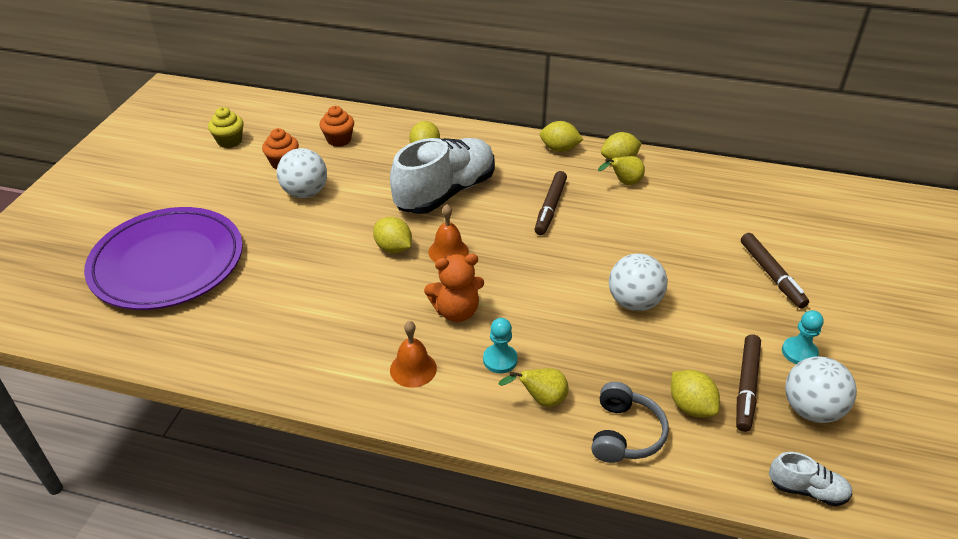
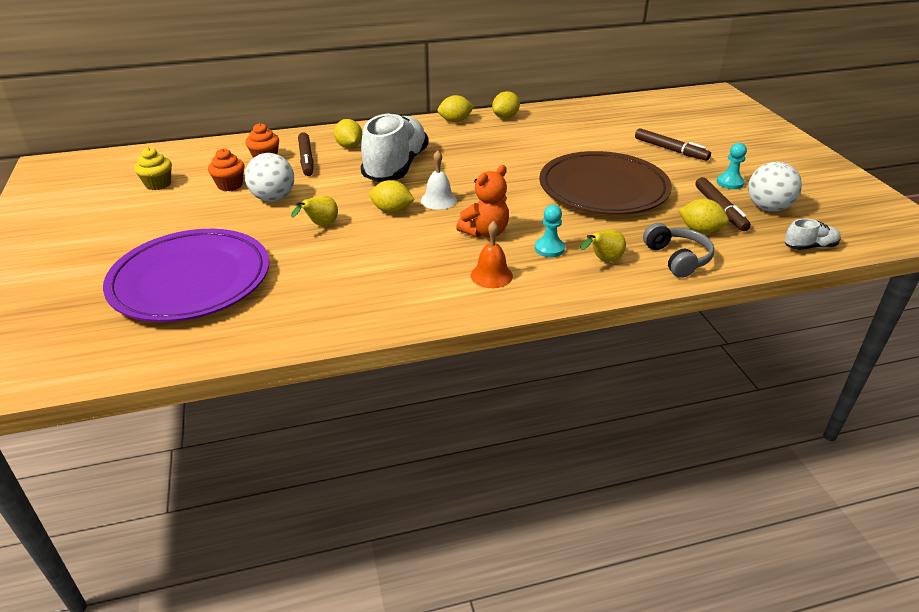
camera: 30 degrees left, 5 degrees down
(448, 251) = (438, 200): orange bell -> white bell
(550, 207) = (486, 155): brown marker -> brown marker (306, 159)
(623, 183) = (523, 128): yellow pear -> yellow pear (320, 225)
(634, 302) = (603, 189): white ball -> brown plate

